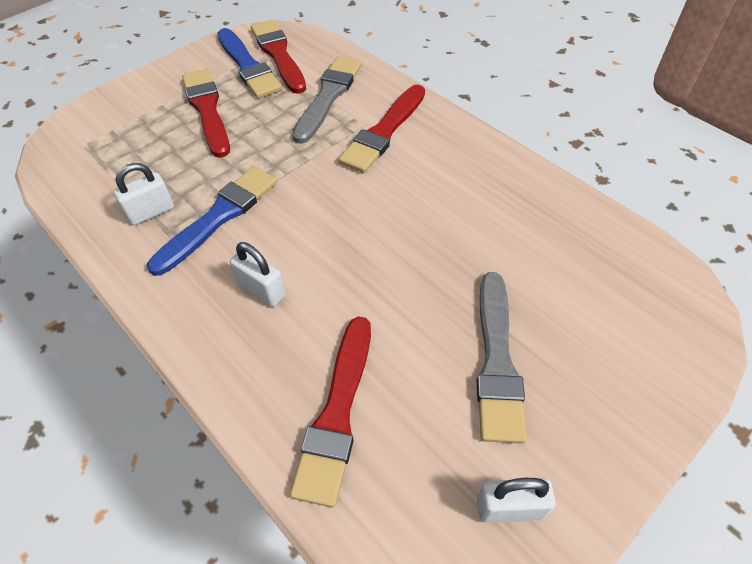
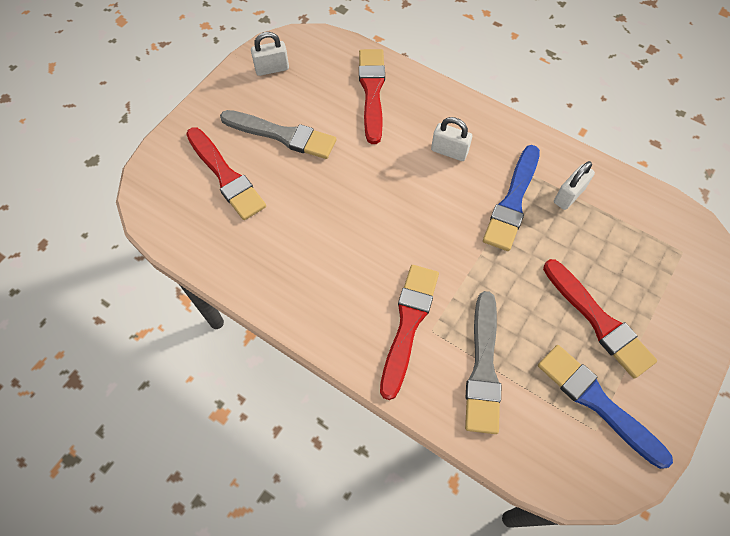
camera: 165 degrees right, 10 degrees up
(278, 54) = (574, 434): red brush -> red brush (226, 176)
(497, 361) = (282, 135): grey brush -> grey brush turned 120 degrees clockwise

